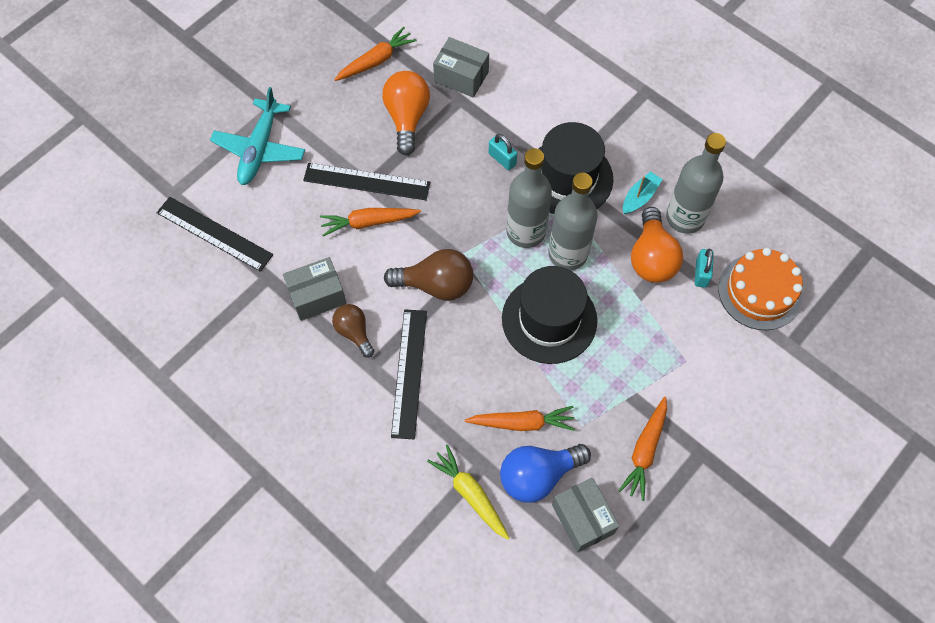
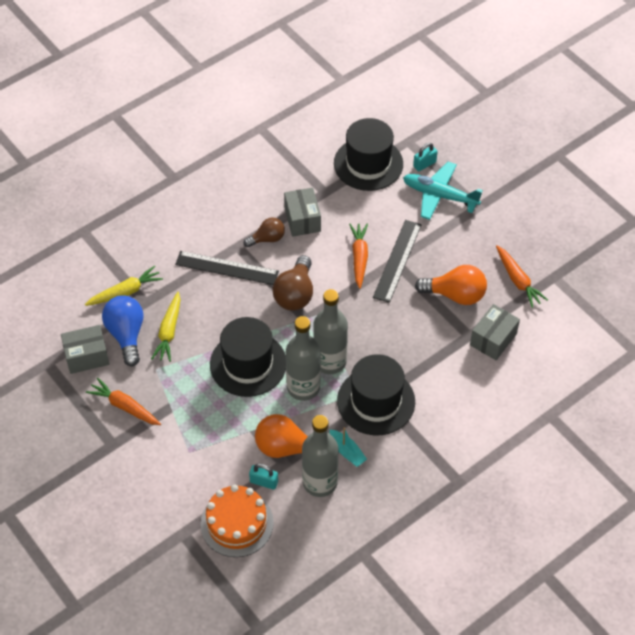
camera: 100 degrees right, 10 degrees down
(214, 233) = (368, 164): black ruler -> black hat
(502, 159) = (403, 356): turquoise padlock -> turquoise padlock (424, 164)
(522, 423) = (169, 331): orange carrot -> yellow carrot

